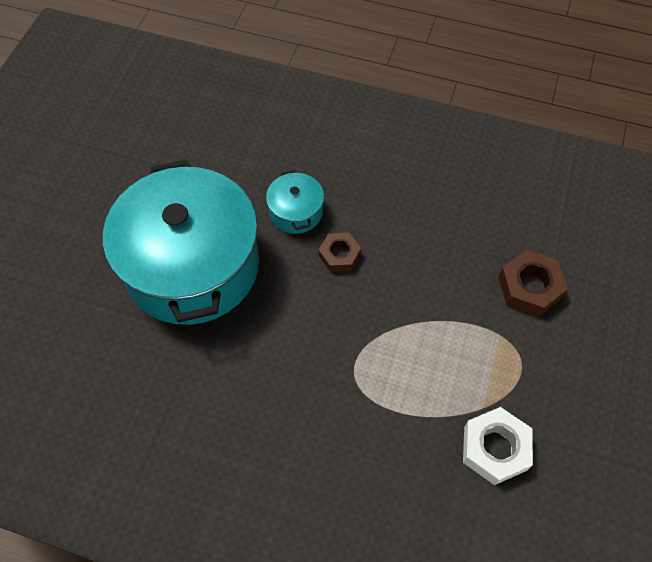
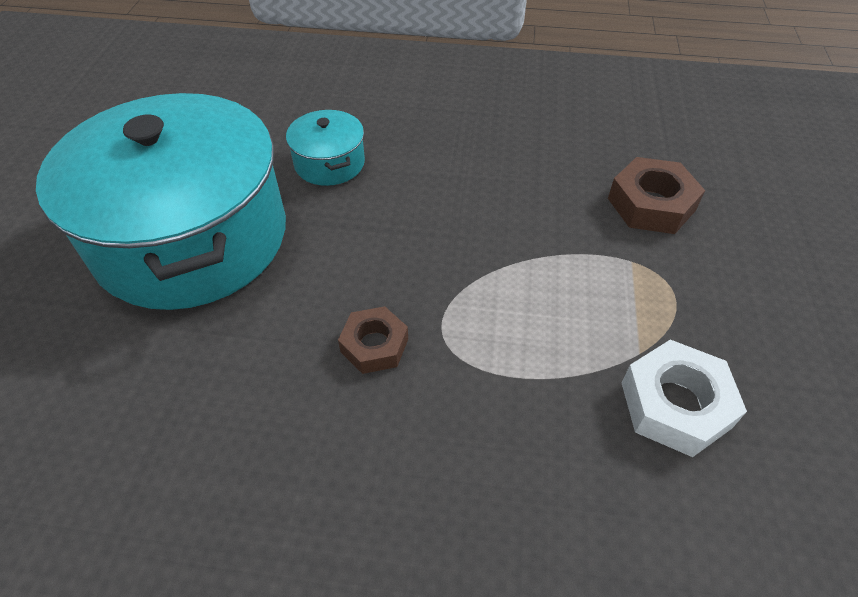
camera: 10 degrees left, 10 degrees down
(339, 255) = (395, 201): brown nut -> brown nut (374, 345)

